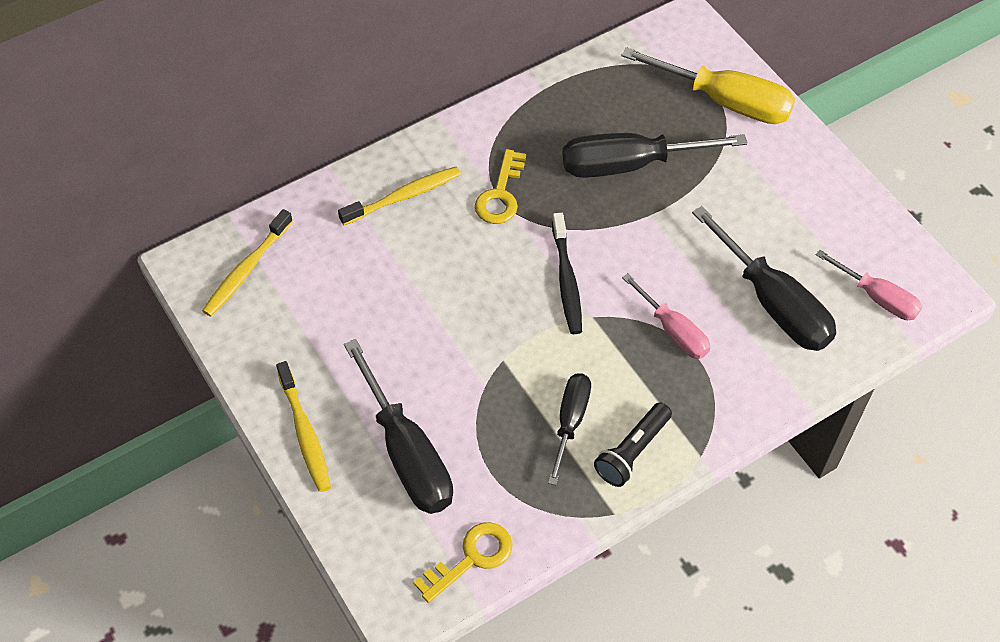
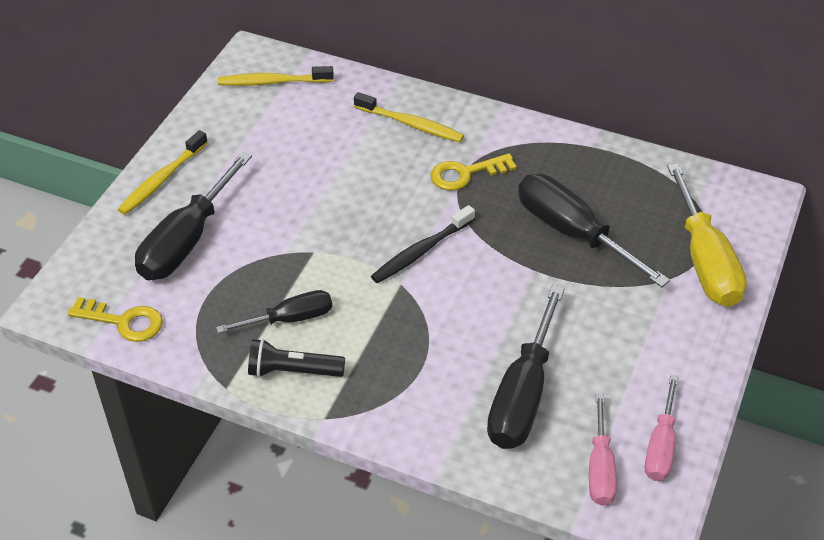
camera: 55 degrees right, 10 degrees down
(673, 331) = (432, 341): pink screwdriver -> pink screwdriver (660, 446)

